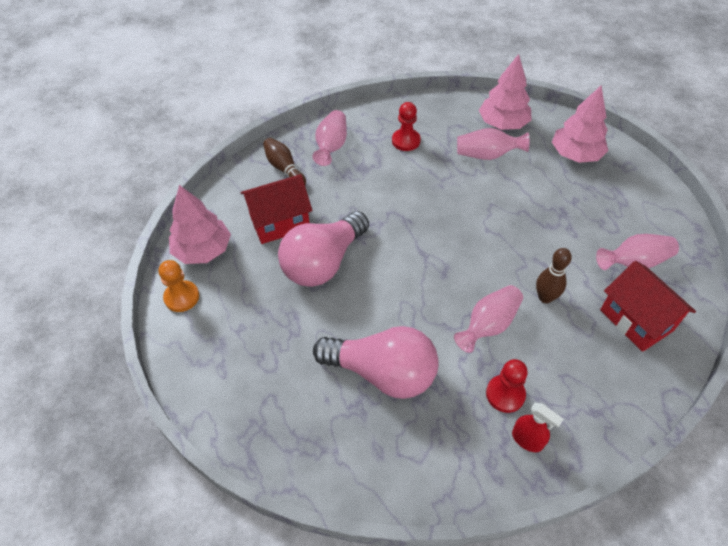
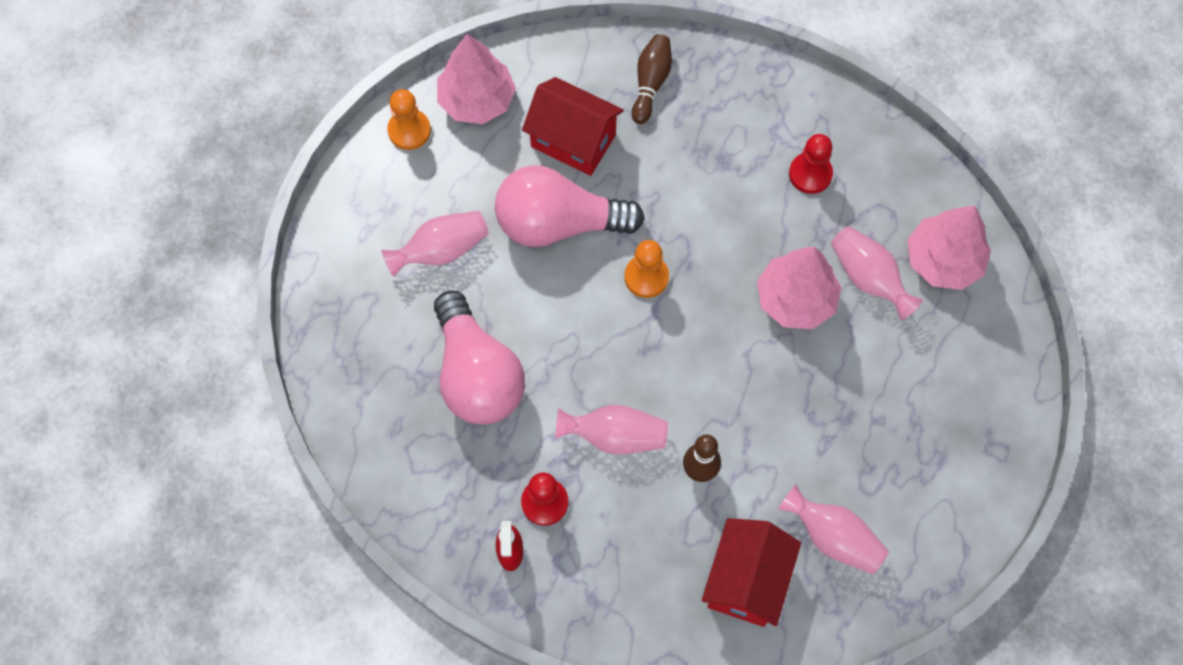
camera: 50 degrees right, 15 degrees up
(331, 146) = (728, 103): pink vase -> pink vase (441, 250)
(398, 244) = (646, 277): none -> orange pawn
(575, 154) = (962, 377): pink tree -> pink tree (795, 299)

